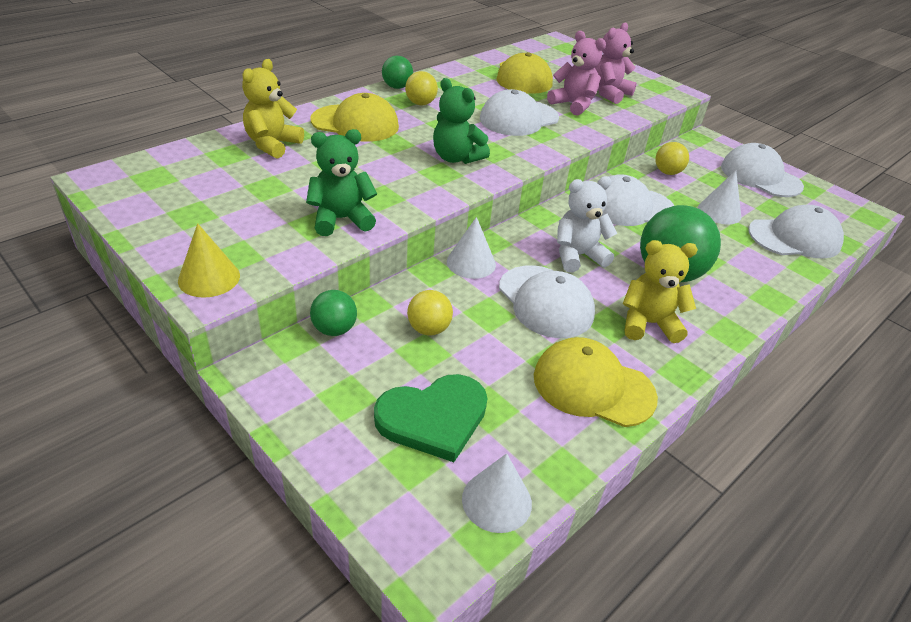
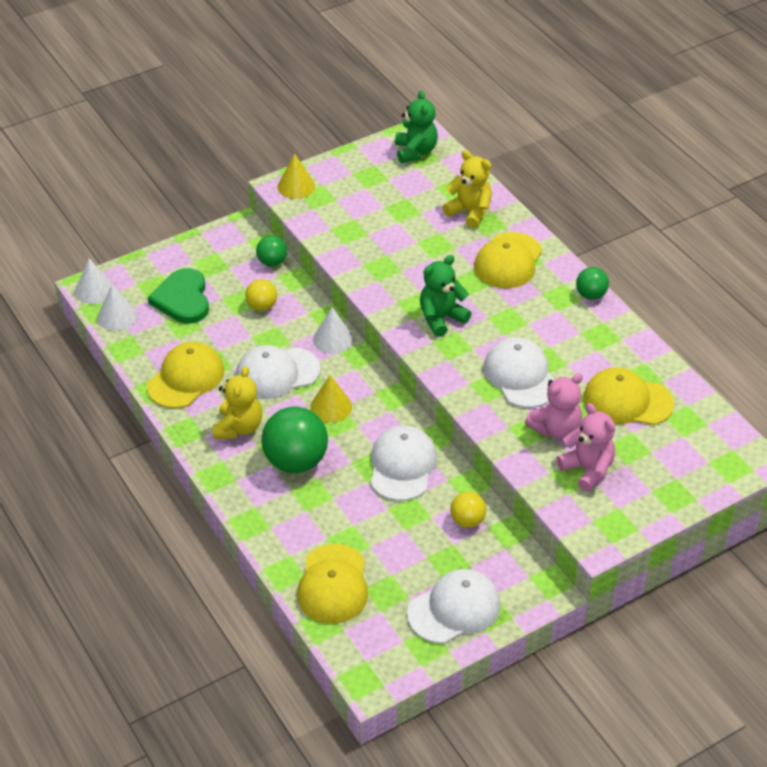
camera: 105 degrees right, 5 degrees up
(341, 219) = (353, 245): green teddy bear -> green teddy bear (415, 151)
(420, 103) = (552, 308): yellow ball -> none
(577, 256) = (331, 407): white teddy bear -> yellow cone
(719, 212) = (386, 538): white cone -> white cone (94, 290)
(794, 238) = (333, 584): white cap -> yellow cap

